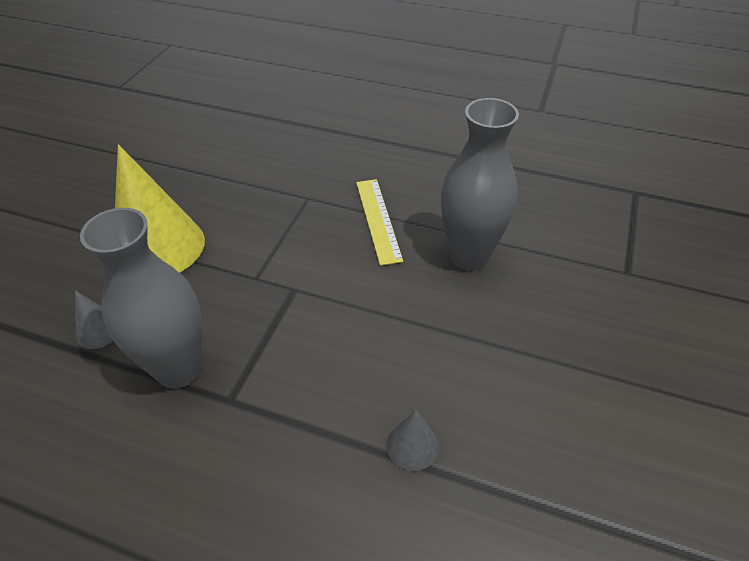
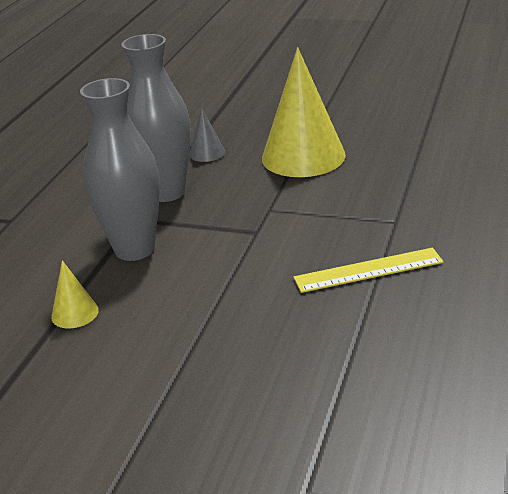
camera: 90 degrees right, 15 degrees down
(412, 445) = (75, 313): grey cone -> yellow cone
(469, 256) = (316, 341): grey vase -> grey vase (134, 249)

